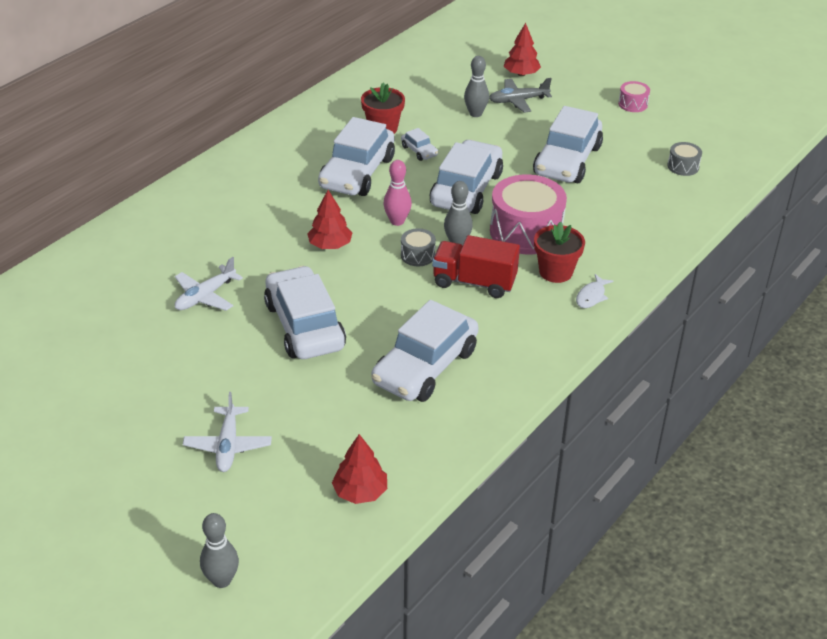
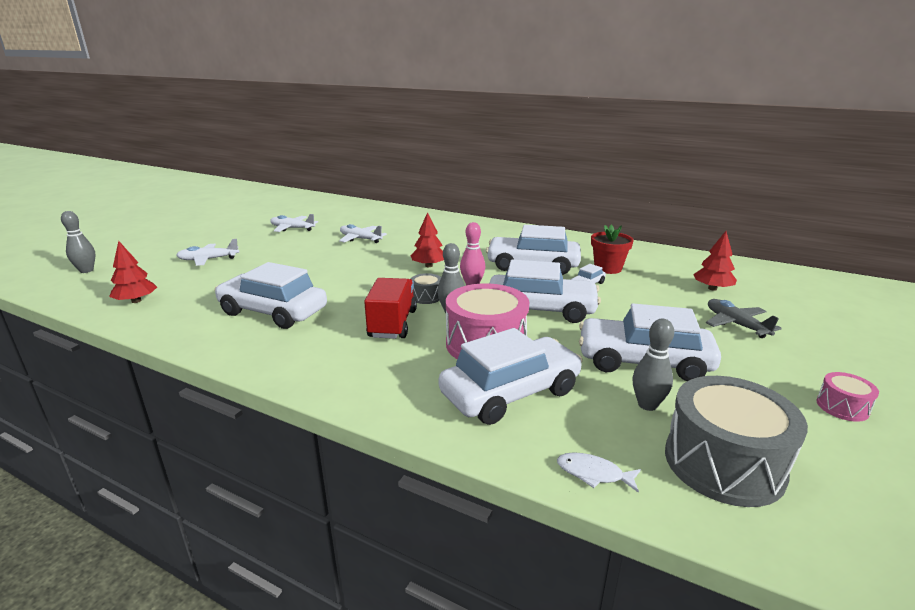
camera: 80 degrees right, 15 degrees down
(118, 366) = (292, 228): none -> white plane
(304, 326) = (329, 267): white car -> white car (510, 392)
(475, 114) = (680, 304): grey bowling pin -> grey bowling pin (647, 405)
(521, 74) = (796, 322): red tree -> red tree (712, 288)
(555, 272) = (419, 366): red flower pot -> none
(591, 296) = (379, 391): white fish -> white fish (593, 473)
(683, 166) = (723, 463): grey drum -> grey drum, size x2.16

